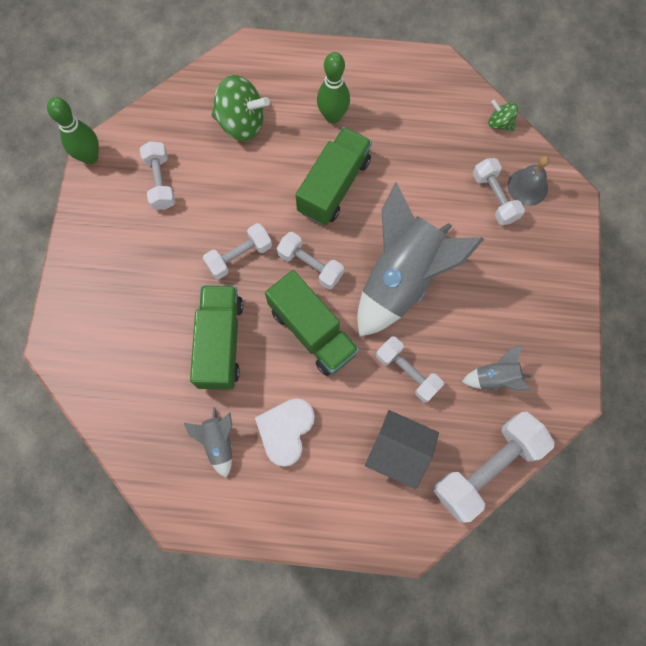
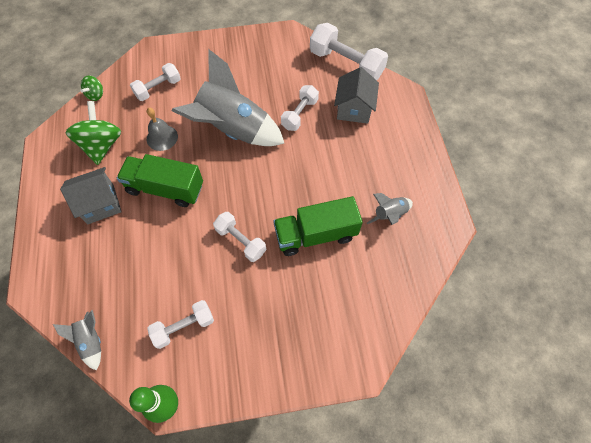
camera: 105 degrees left, 10 degrees down
(241, 123) = (114, 274): green spinning top -> green spinning top (102, 145)
(286, 431) = (365, 175): white heart -> none
(310, 265) = (236, 189): white dumbbell -> none
(312, 331) = (288, 175): green truck -> none
(333, 116) = (100, 204): green bowling pin -> grey house
(495, 377) = (288, 69): grey rocket -> grey rocket (91, 341)
(527, 187) = (146, 72): grey bell -> grey bell (162, 137)

